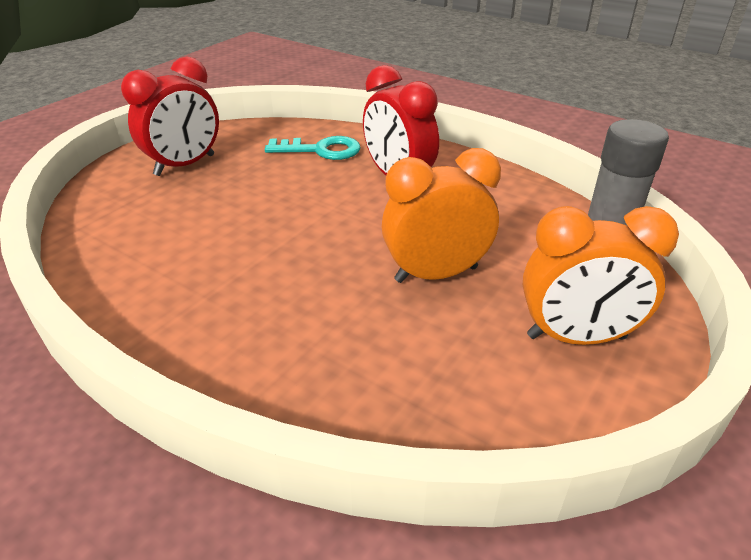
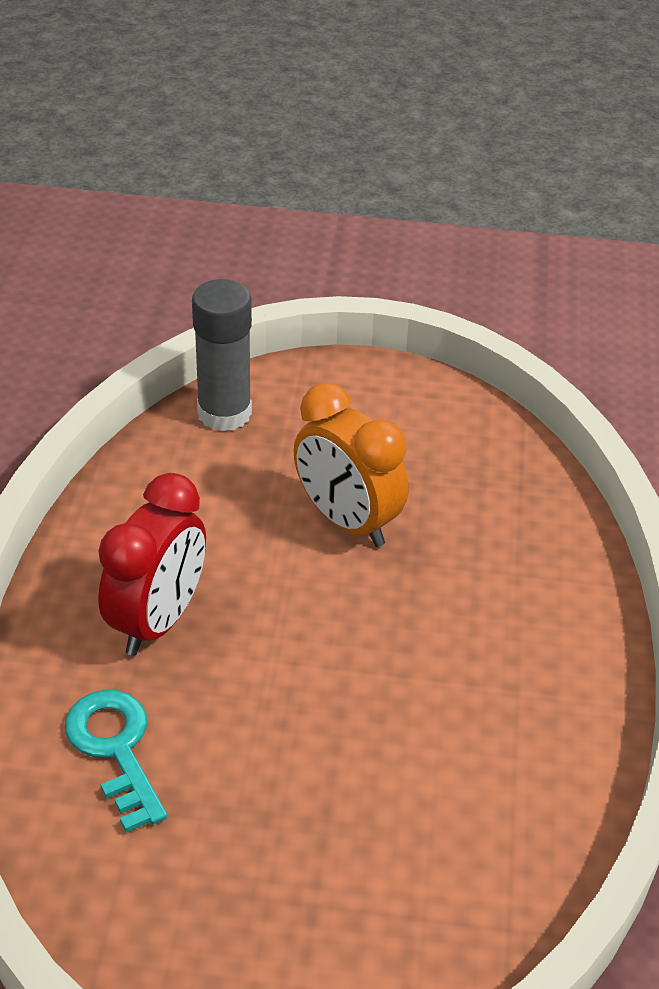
camera: 120 degrees left, 5 degrees up
(185, 165) = (267, 915): red clock -> none
(576, 337) = (372, 413): orange clock -> none

